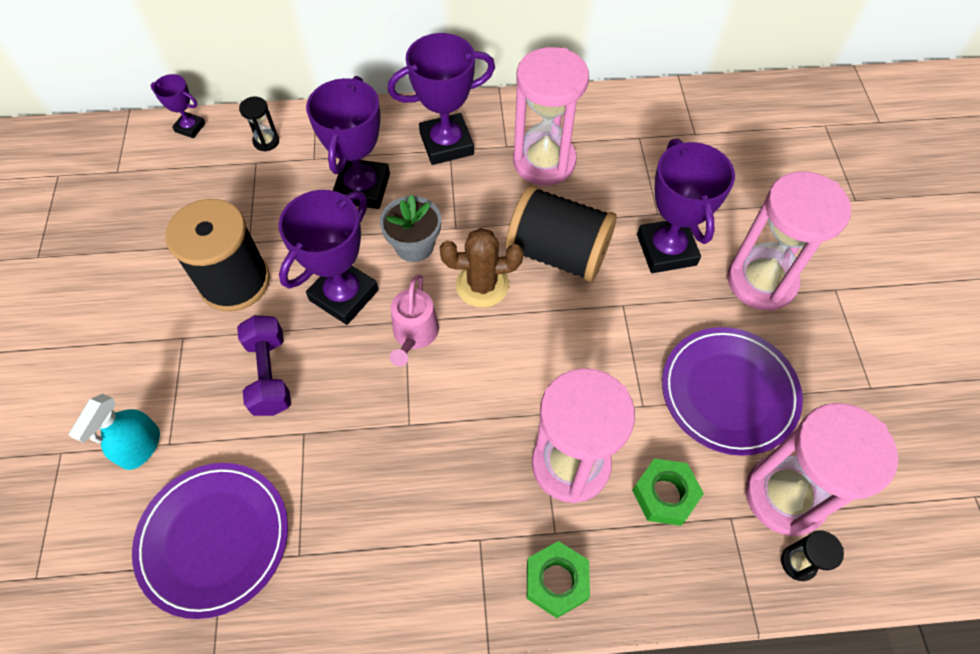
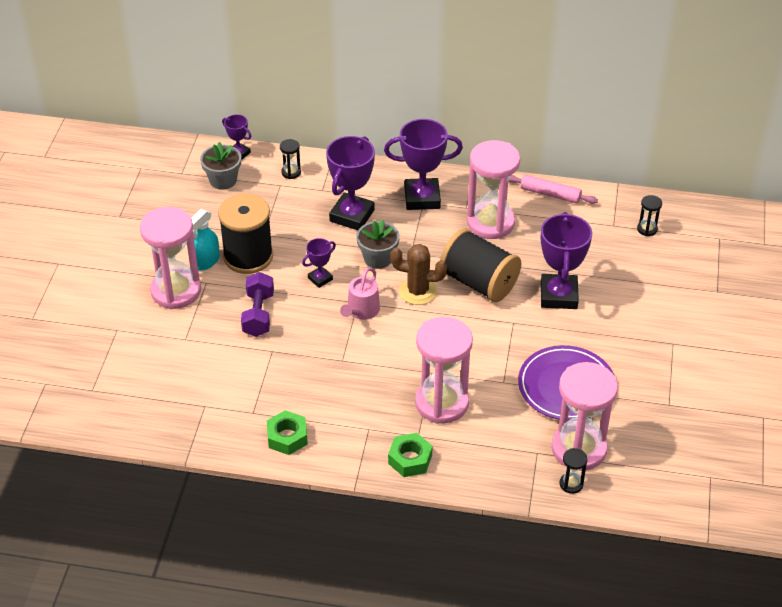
camera: 15 degrees right, 15 degrees down
(140, 447) = (167, 337): turquoise spray bottle -> turquoise spray bottle (206, 261)
(176, 171) = (223, 180): none -> grey flower pot
(214, 539) = (203, 394): purple plate -> none
(344, 295) = (320, 279): purple trophy -> purple trophy, size x0.51
(603, 106) = (550, 194): none -> pink rolling pin
(664, 495) = (498, 432): green nut -> green nut (287, 437)
(736, 131) = (647, 229): none -> black hourglass
(761, 281) = (620, 328): pink hourglass -> pink hourglass (176, 291)

